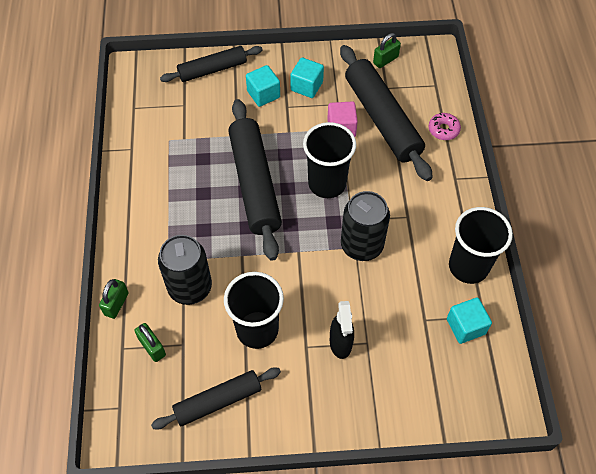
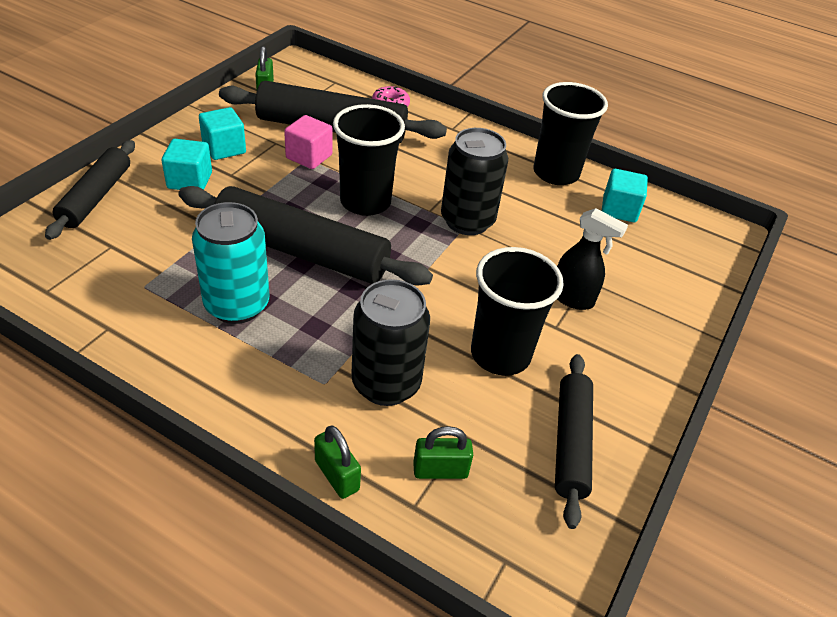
camera: 60 degrees left, 15 degrees down
(189, 186) = (237, 305): none -> turquoise can

